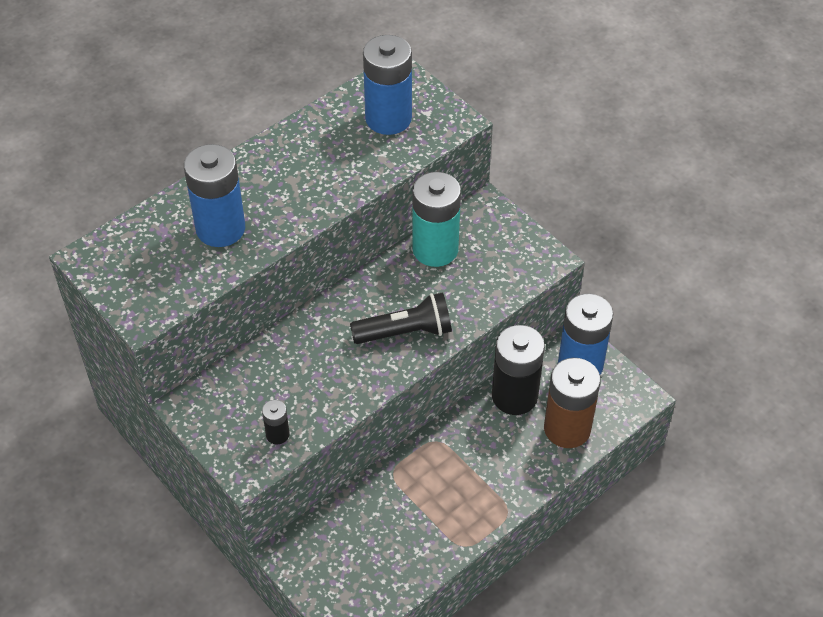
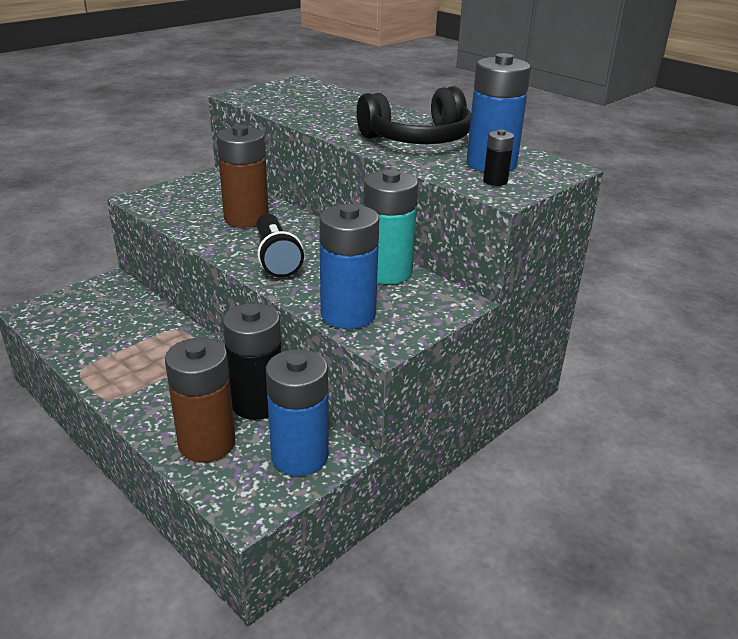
camera: 85 degrees right, 20 degrees down
(220, 228) = (331, 111): blue battery -> blue battery (348, 314)
(277, 434) = (171, 207): black battery -> black battery (495, 181)
(312, 361) = (246, 218): none -> brown battery
(318, 162) = (418, 139): none -> black headphones

